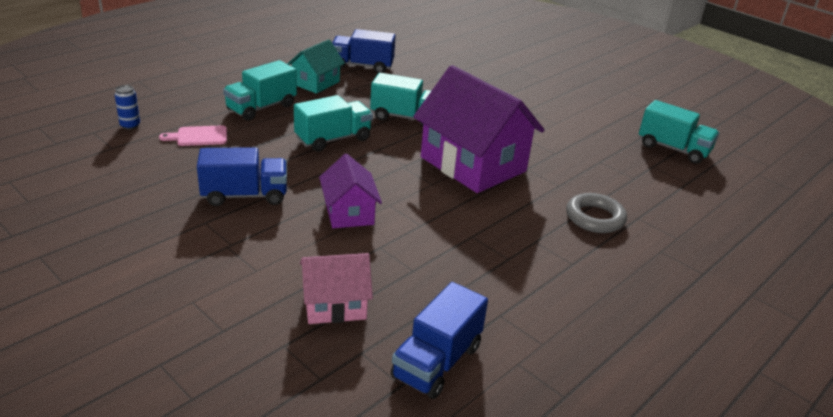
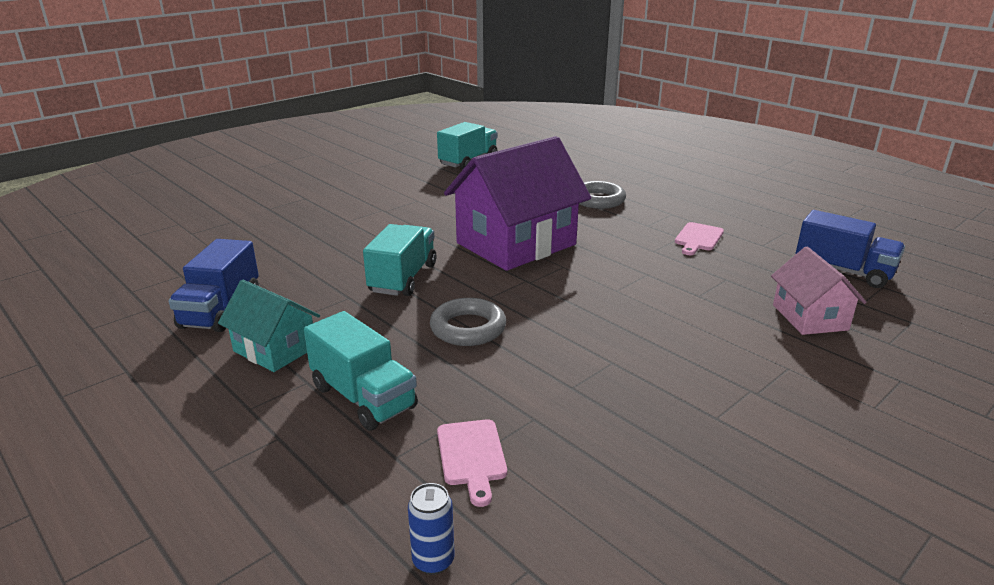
camera: 85 degrees left, 5 degrees down
(245, 195) = (637, 389): blue truck -> none
(333, 139) = (468, 328): turquoise truck -> grey ring
(349, 212) = (643, 313): purple house -> none
(507, 270) = (698, 238): none -> pink cutting board

